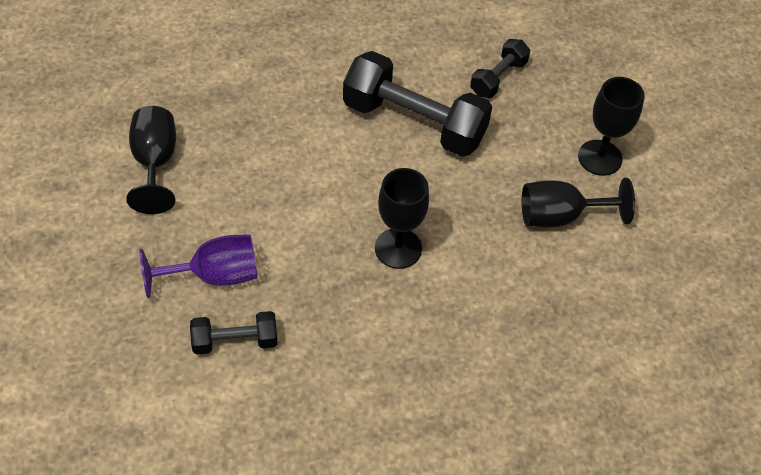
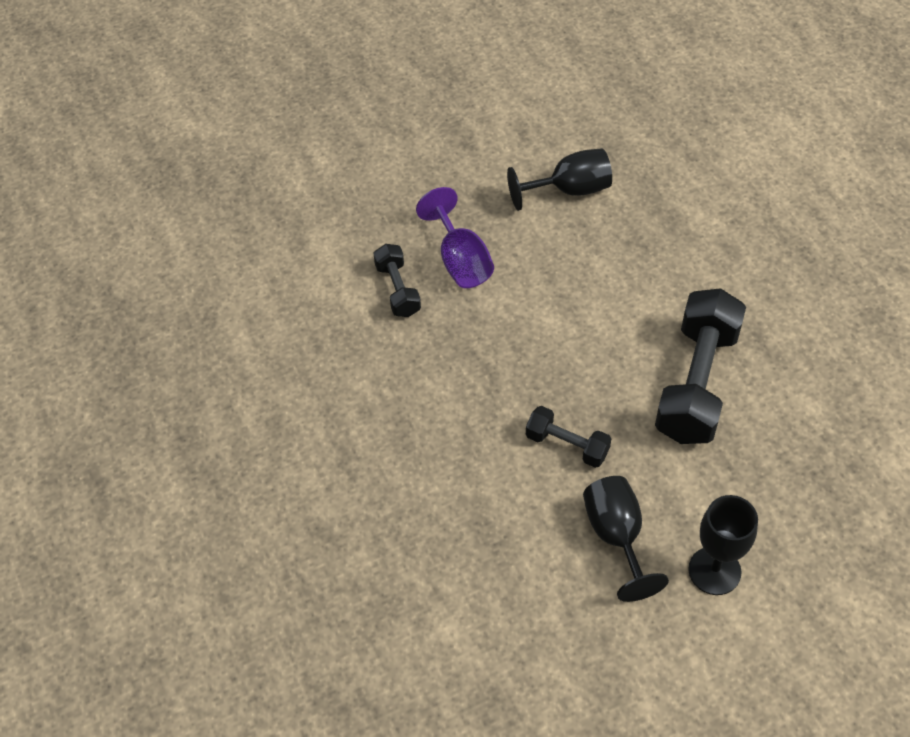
camera: 85 degrees right, 0 degrees up
(398, 248) = (531, 394): black goblet -> none
(498, 78) = (794, 454): black dumbbell -> black dumbbell (567, 445)

